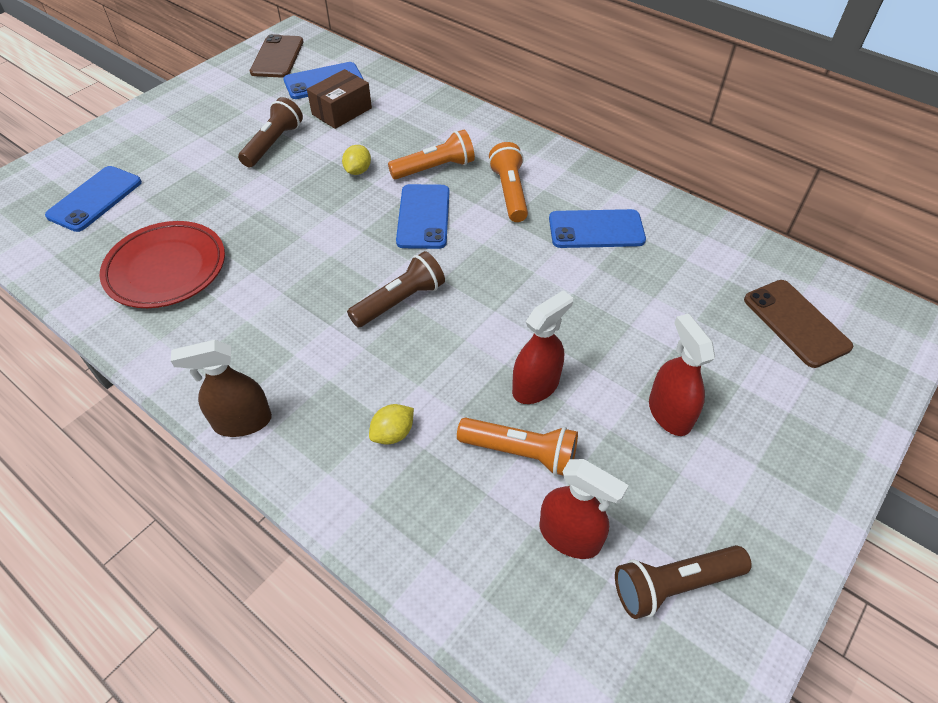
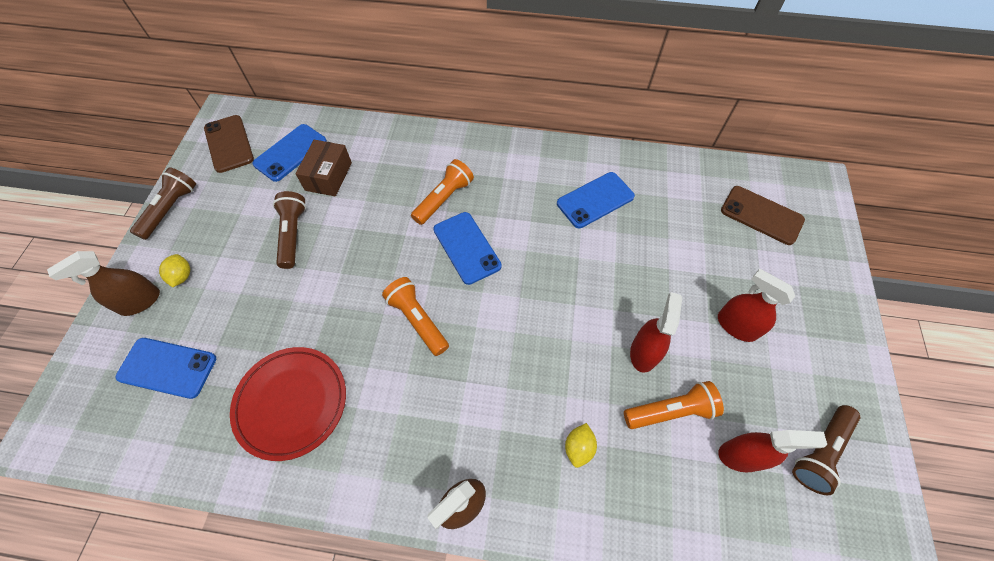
camera: 30 degrees left, 10 degrees up
(95, 199) = (167, 367): blue phone -> blue phone turned 75 degrees counterclockwise
(114, 144) = (140, 302): none -> brown spray bottle
(358, 171) = (385, 229): yellow lemon -> yellow lemon (182, 276)
(400, 301) = (503, 332): brown flashlight -> brown flashlight (170, 209)
(509, 193) = (514, 196): orange flashlight -> orange flashlight (418, 320)

